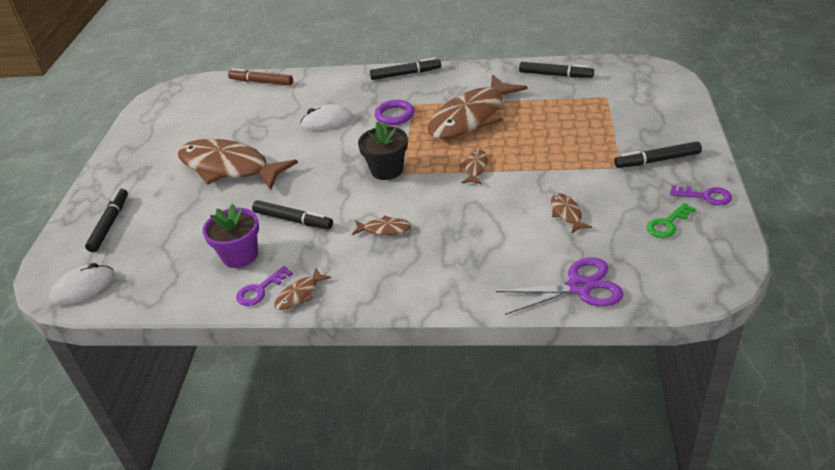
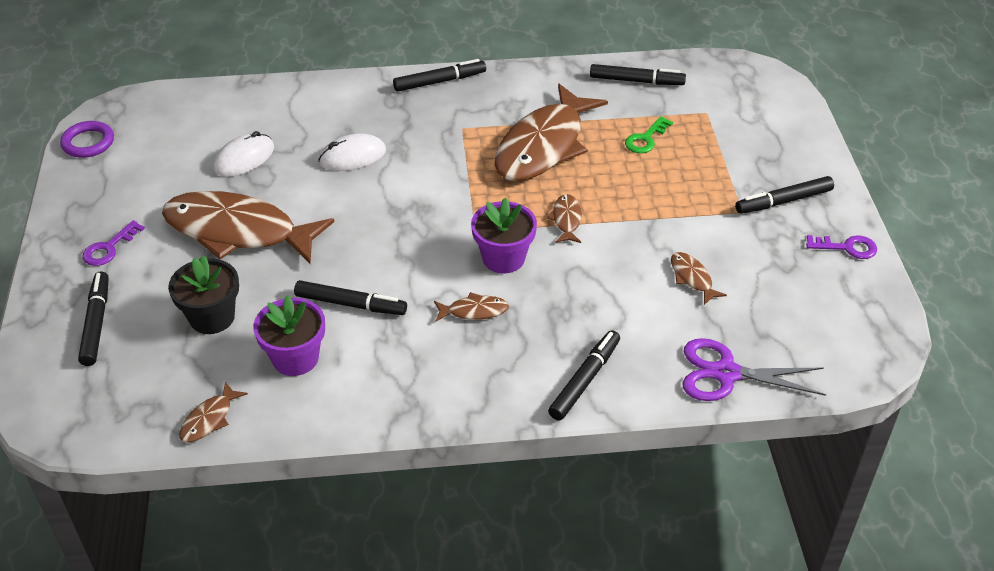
camera: 15 degrees left, 5 degrees up
(83, 287) = (93, 417): white mouse -> white mouse (244, 158)
(260, 290) = (337, 404): purple key -> purple key (109, 248)
(261, 82) = (240, 97): brown marker -> none
(299, 294) = (391, 406): brown fish -> brown fish (209, 419)
(387, 170) = (454, 227): black flower pot -> black flower pot (212, 317)
(394, 115) = (442, 145): purple ring -> purple ring (88, 143)
(418, 193) = (503, 258): none -> purple flower pot
(458, 285) = (584, 380): none -> black marker
(579, 287) = (726, 373): purple scissors -> purple scissors turned 150 degrees counterclockwise
(667, 224) = (810, 286): green key -> green key (645, 139)

